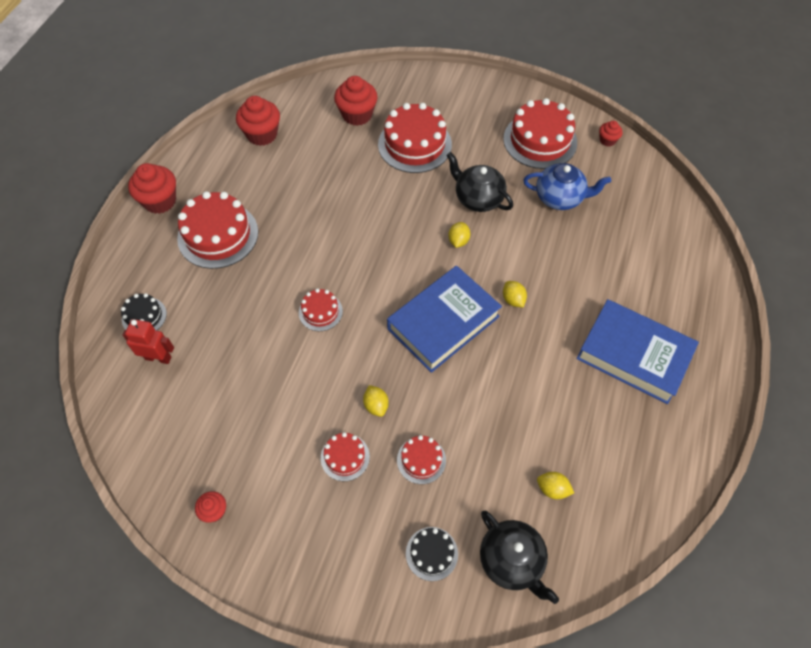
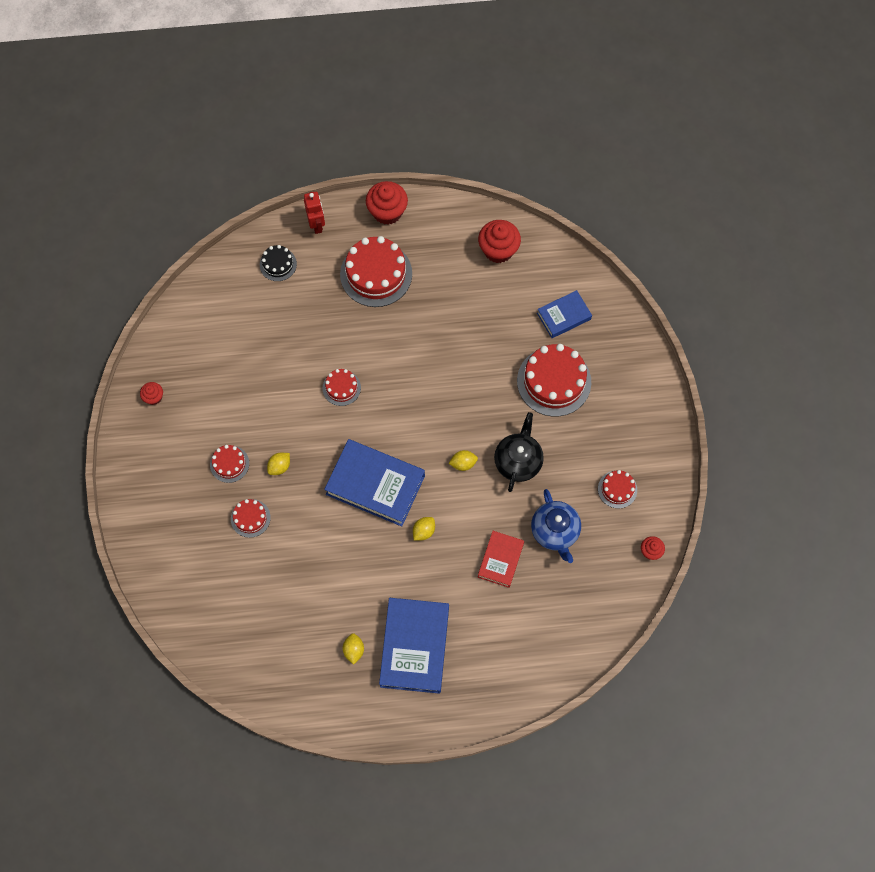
camera: 65 degrees right, 10 degrees up
(158, 358) = (249, 294): red robot -> red robot (317, 224)
(357, 115) = (563, 316): red cupcake -> blue book
(431, 553) = (184, 554): black cake -> none
(511, 561) = (202, 611): black teapot -> none
(540, 140) = (617, 489): red cake -> red cake, size x0.52
(552, 489) = (268, 621): yellow lemon -> yellow lemon (353, 650)
(570, 249) = (500, 560): none -> red book

